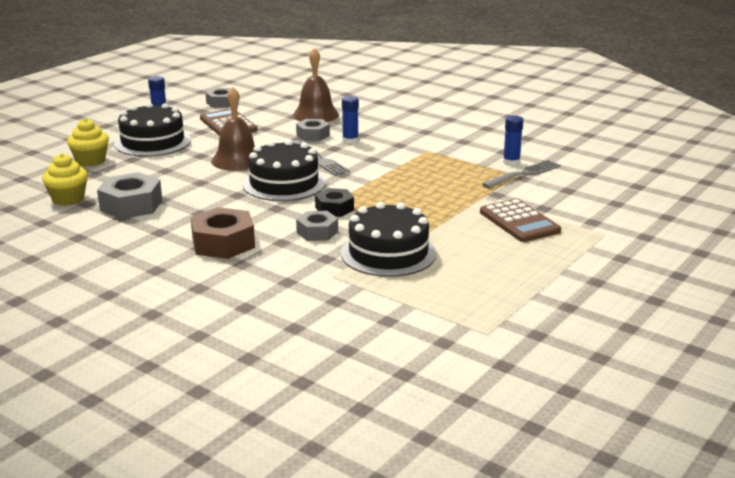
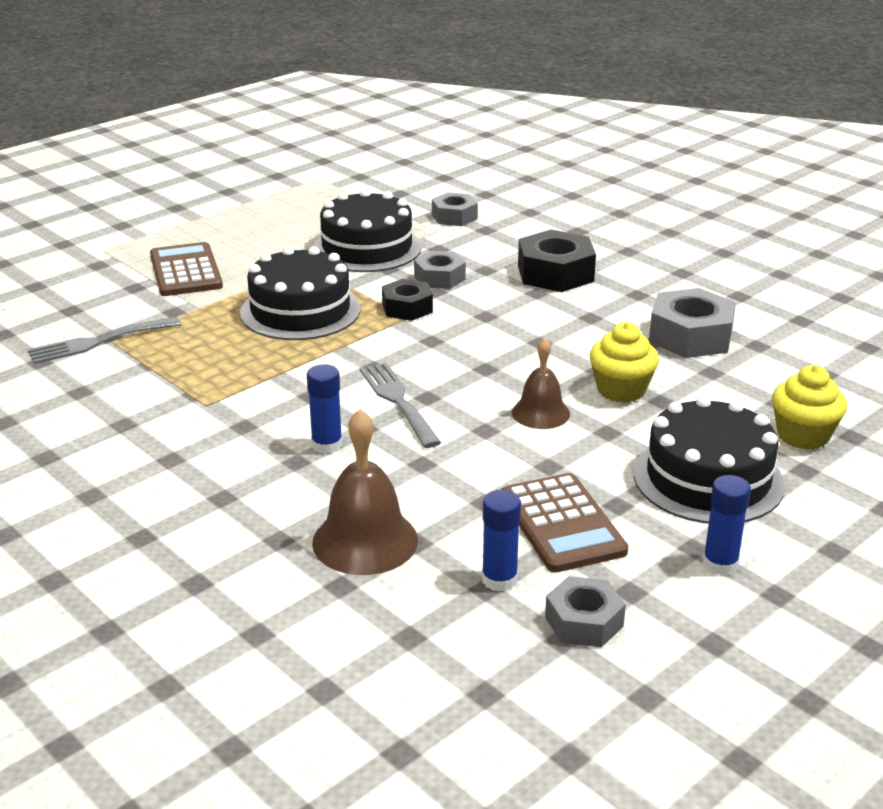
camera: 170 degrees left, 5 degrees up
(68, 199) = (790, 355): yellow cupcake -> yellow cupcake (621, 390)
(223, 243) = (555, 273): brown nut -> black nut
(237, 160) = (540, 413): brown bell -> brown bell, size x0.64
(284, 183) = (468, 356): black cake -> black cake (300, 311)
(313, 135) = (392, 468): grey nut -> grey nut (454, 217)
(511, 162) = (93, 366): blue glue stick -> blue glue stick (499, 579)

